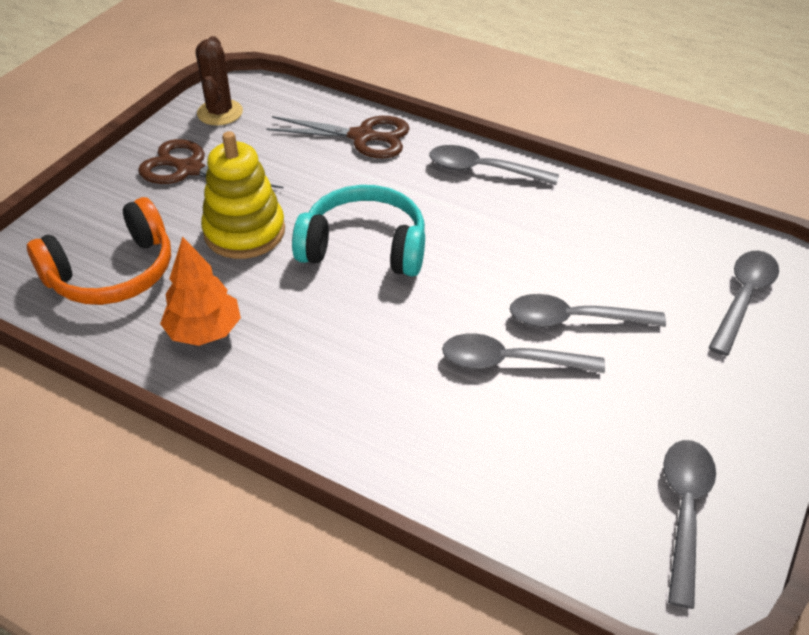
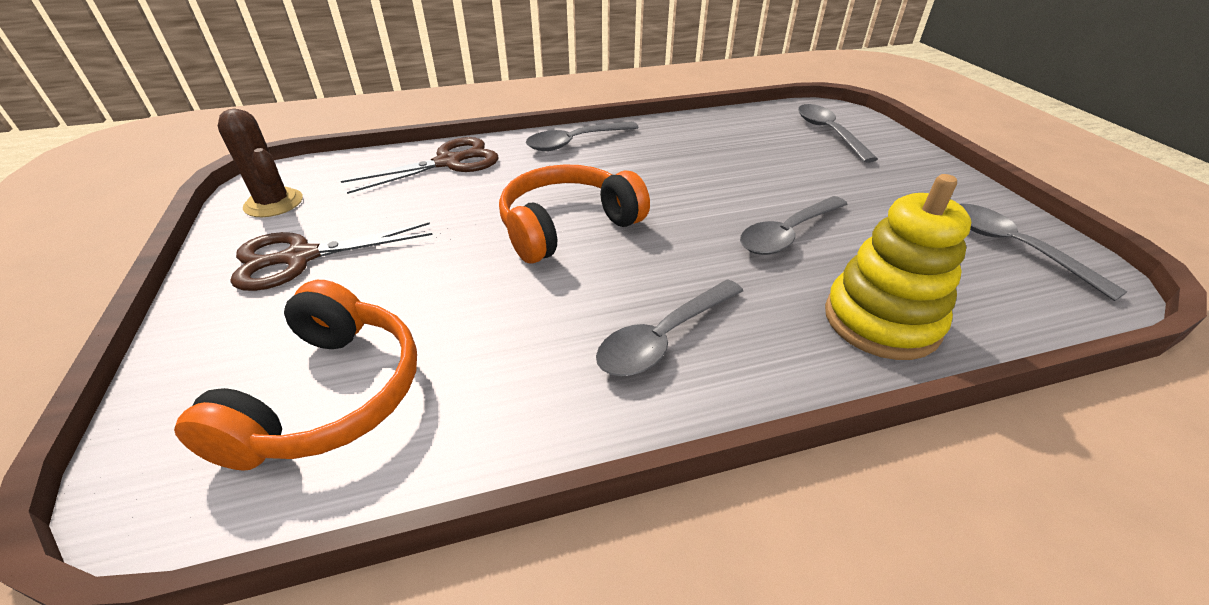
camera: 45 degrees left, 5 degrees down
(204, 331) = (524, 376): orange tree -> none
(244, 232) = (439, 274): yellow stacking toy -> yellow stacking toy (881, 321)
(364, 247) = (567, 226): turquoise headphones -> orange headphones
(575, 319) = (776, 189): grey spoon -> grey spoon (664, 337)

